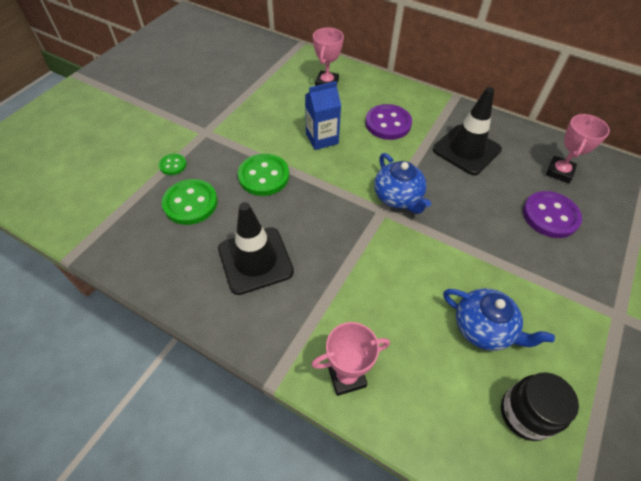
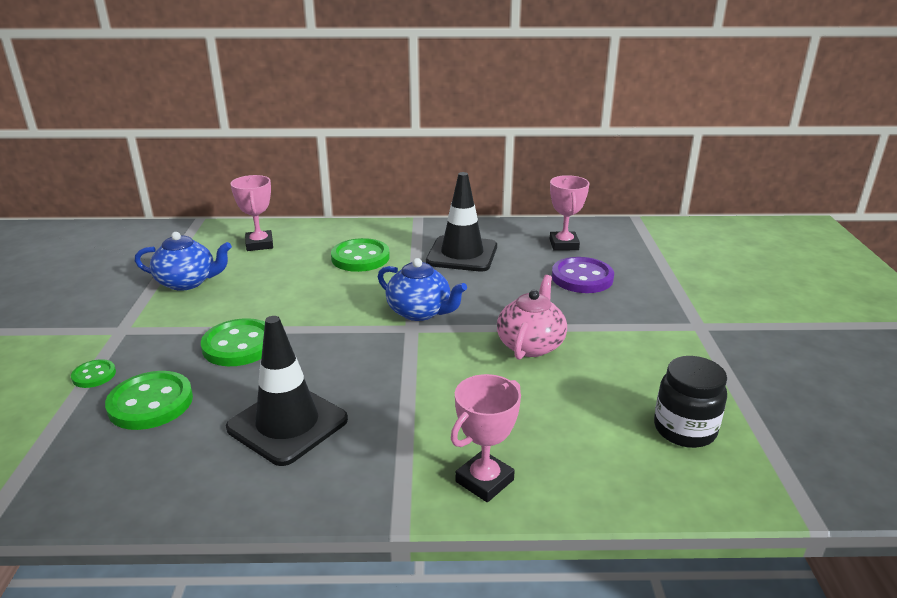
camera: 30 degrees left, 25 degrees down
(322, 138) = (290, 291): blue carton -> none
(388, 123) = (360, 257): purple button -> green button
(460, 268) = (531, 344): none -> pink teapot
(483, 328) = (592, 382): blue teapot -> blue teapot (187, 282)

